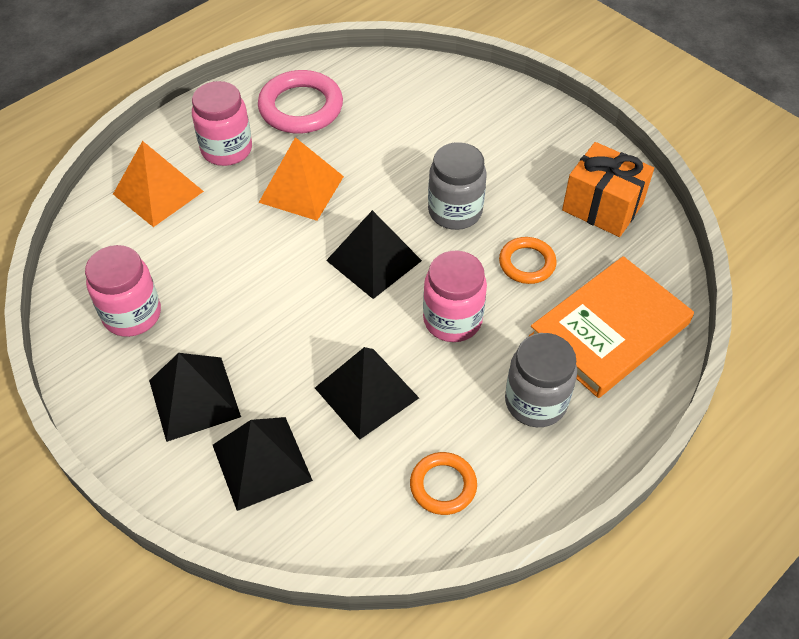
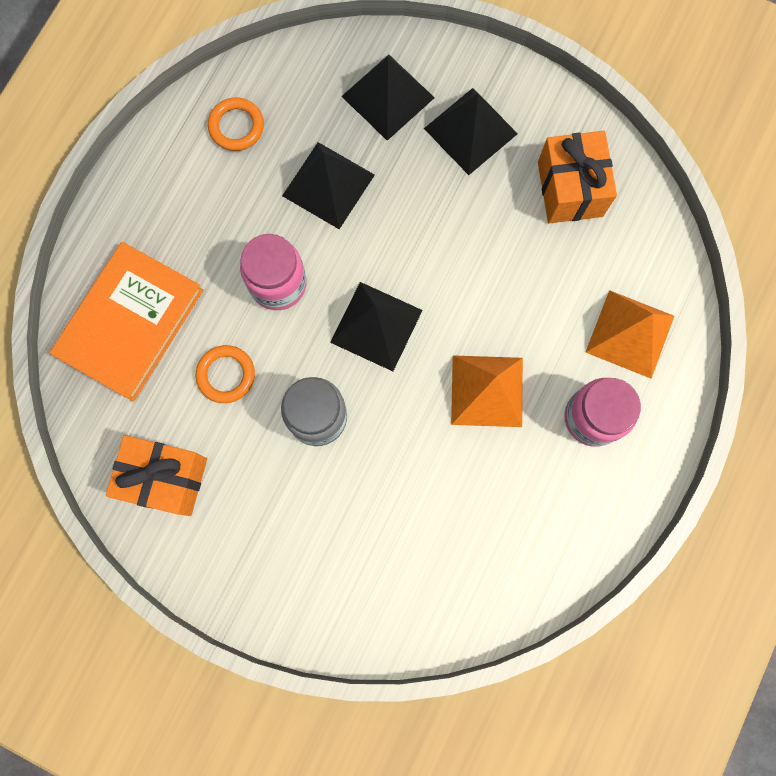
camera: 160 degrees right, 25 degrees up
(132, 314) = (570, 189): pink jar -> orange gift
(301, 107) = (543, 512): pink ring -> none
(535, 402) = (180, 226): grey jar -> none

